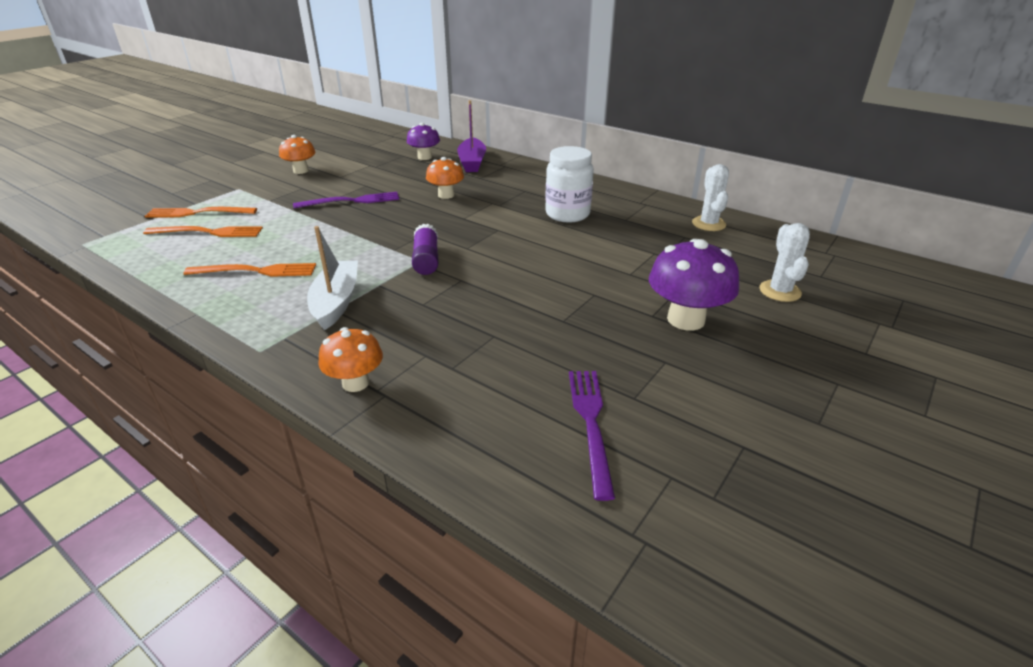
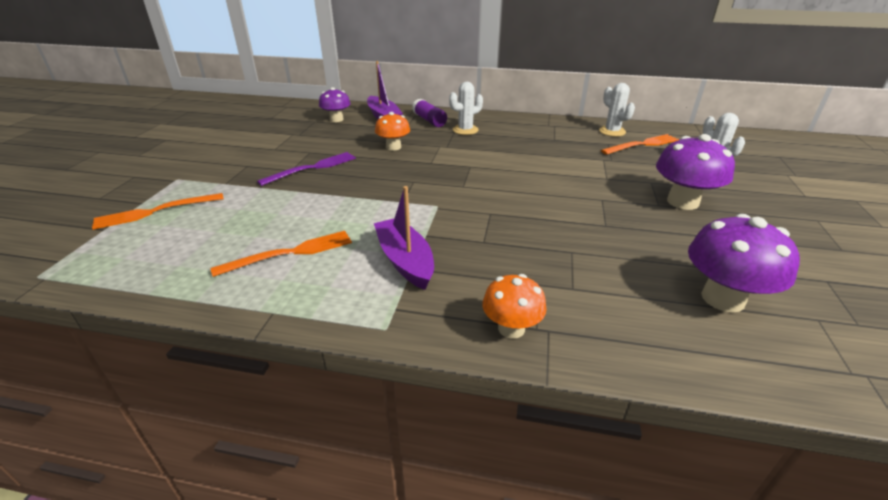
camera: 25 degrees left, 0 degrees up
(208, 232) = (191, 228): orange fork -> orange fork (642, 145)
(301, 171) = (227, 150): orange mushroom -> none
(336, 302) = (405, 261): white boat -> purple boat
(426, 259) = (441, 203): purple glue stick -> purple glue stick (429, 120)
(539, 191) = (465, 130): none -> white cactus
(567, 214) = (508, 143): white jar -> none
(591, 423) = (723, 298): purple fork -> purple mushroom

